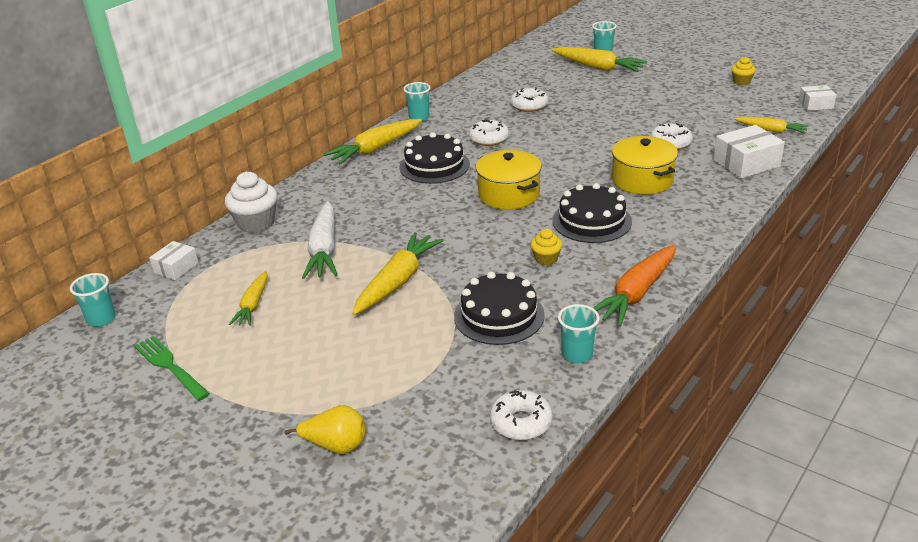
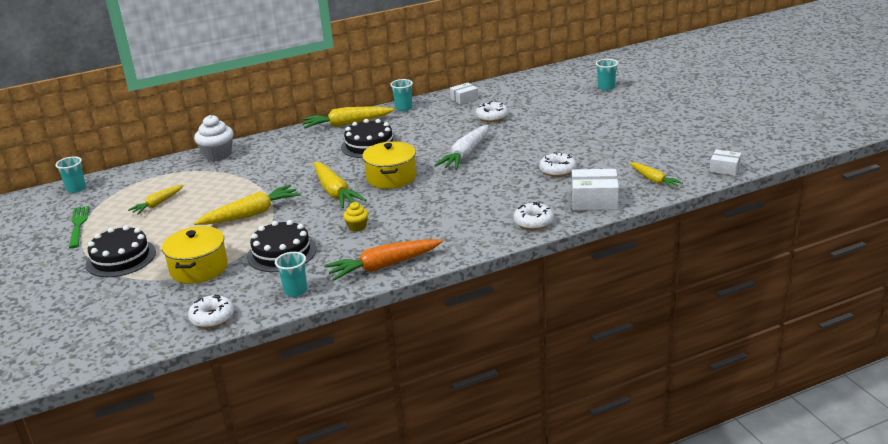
camera: 30 degrees right, 5 degrees down
(176, 268) = (144, 170): white box -> white box (464, 99)
(324, 249) = (235, 182): white carrot -> white carrot (466, 155)
(336, 446) = (105, 295): yellow pear -> none
(489, 139) = (430, 135): white donut -> white donut (533, 222)
(591, 221) = (421, 210): black cake -> black cake (121, 258)
(598, 67) = (586, 98): yellow carrot -> yellow carrot (335, 192)
(642, 180) = (497, 192): yellow pot -> yellow pot (199, 268)
(741, 82) = (688, 135): yellow cupcake -> none

